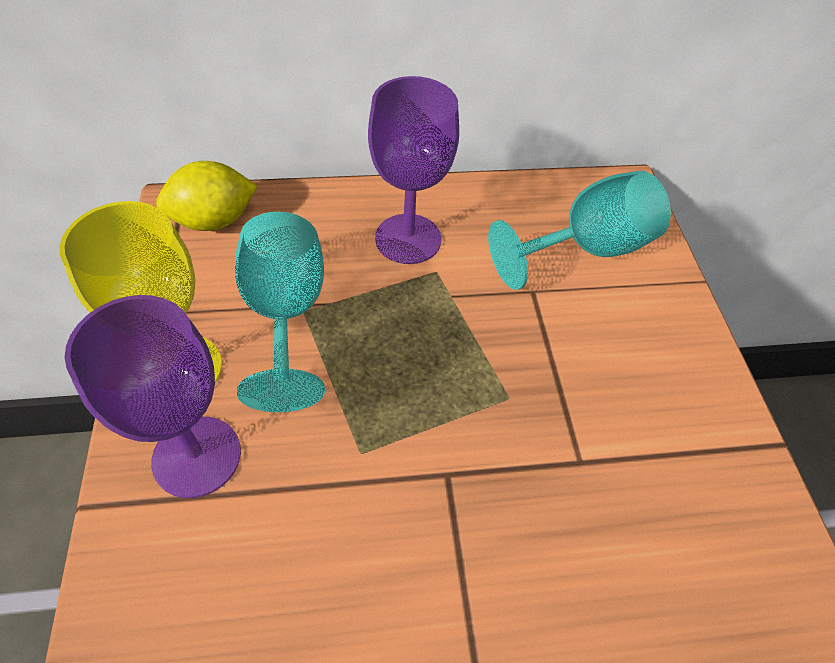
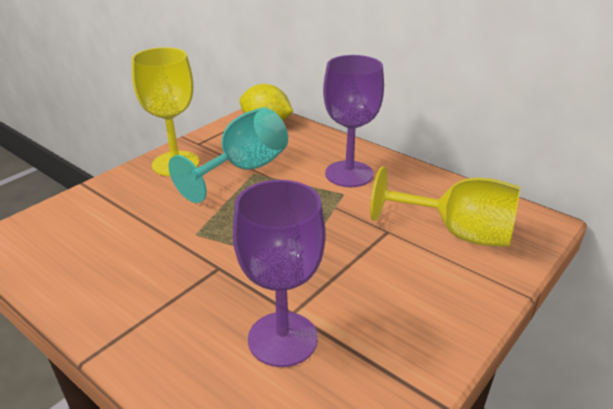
camera: 50 degrees right, 20 degrees down
(197, 456) = (136, 193): purple goblet -> purple goblet (282, 339)
(586, 249) = (457, 233): turquoise goblet -> yellow goblet

